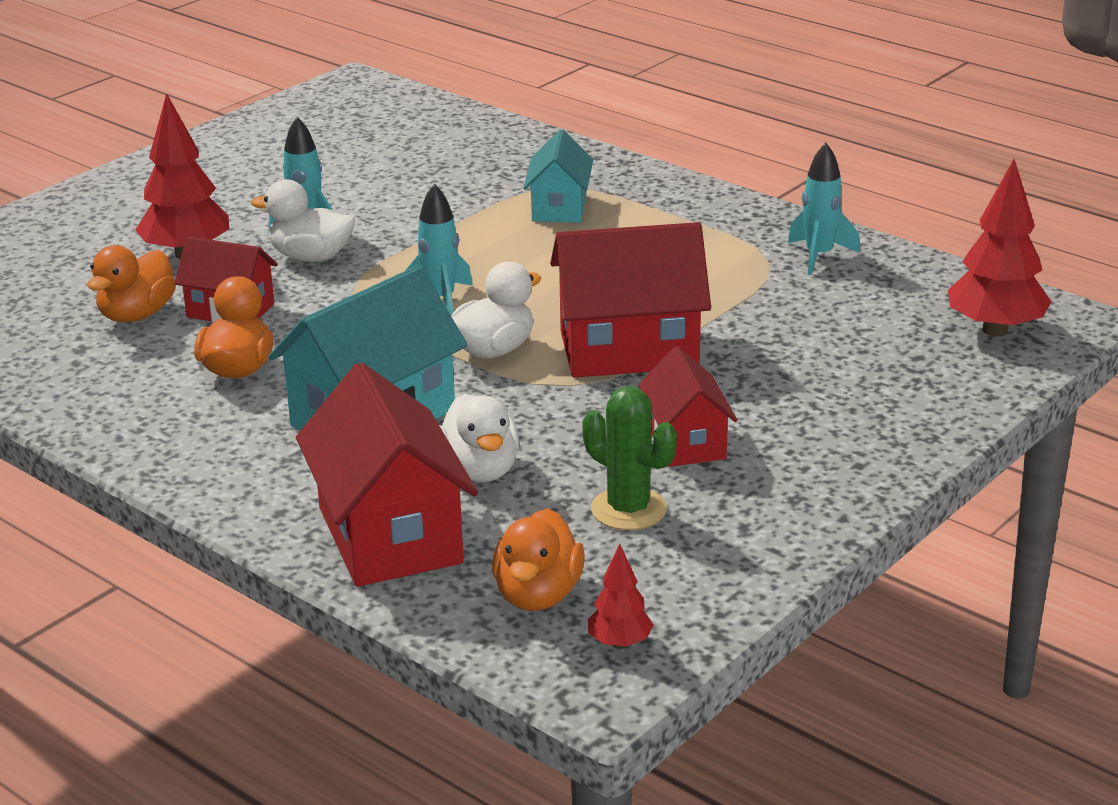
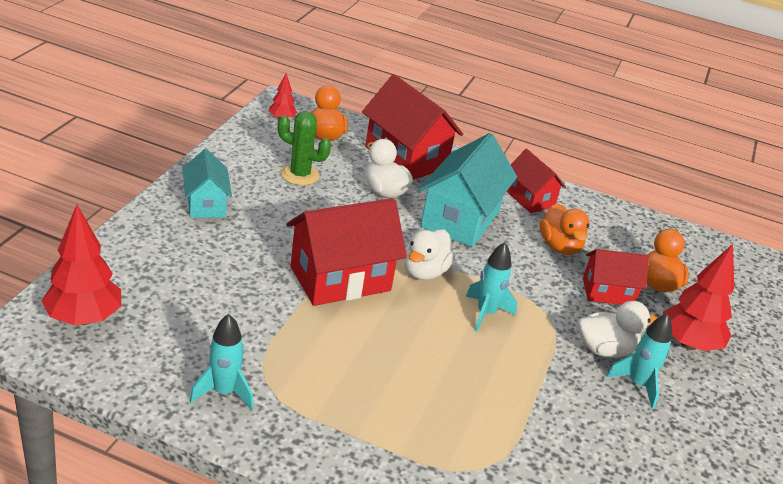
camera: 155 degrees right, 5 degrees up
(559, 208) = (463, 436): turquoise house -> turquoise house (206, 204)
(686, 442) = (282, 214): red house -> red house (529, 199)

